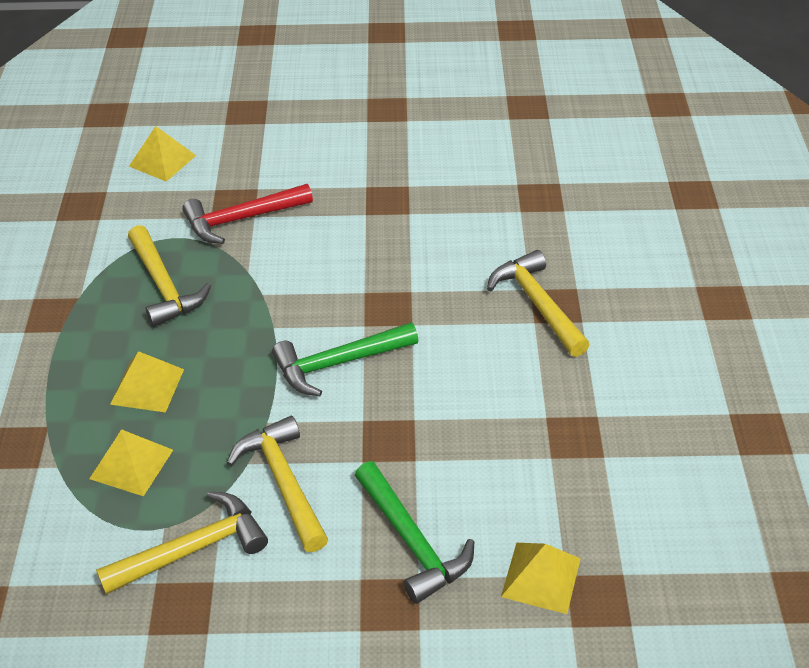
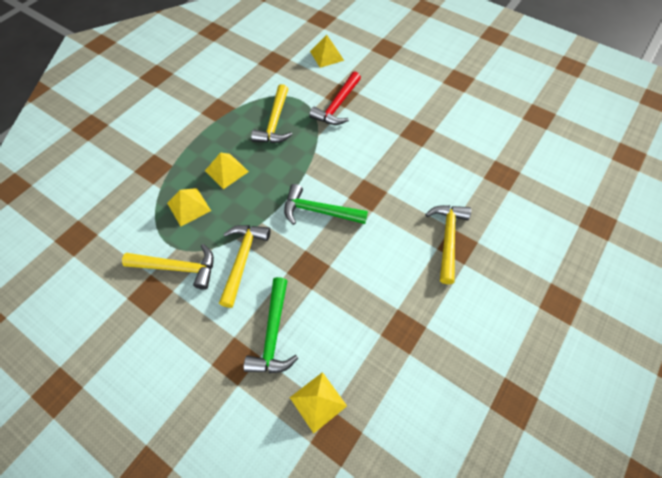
camera: 35 degrees right, 15 degrees up
(241, 219) = (337, 106): red hammer -> red hammer turned 75 degrees counterclockwise

